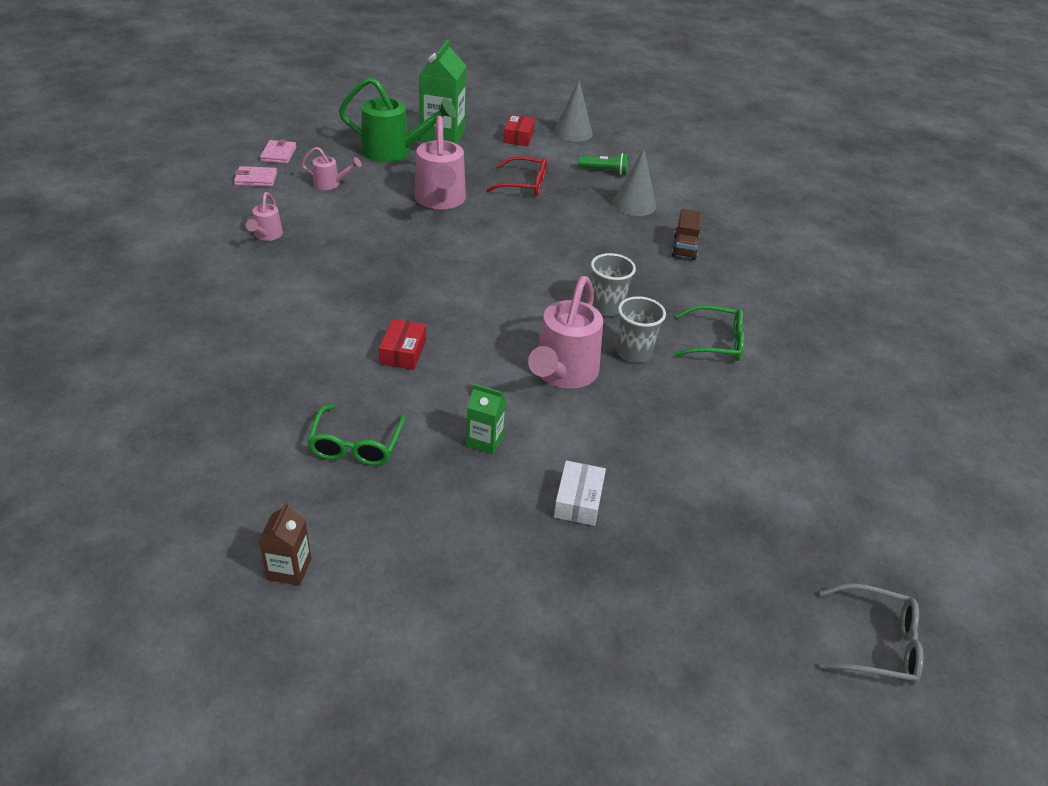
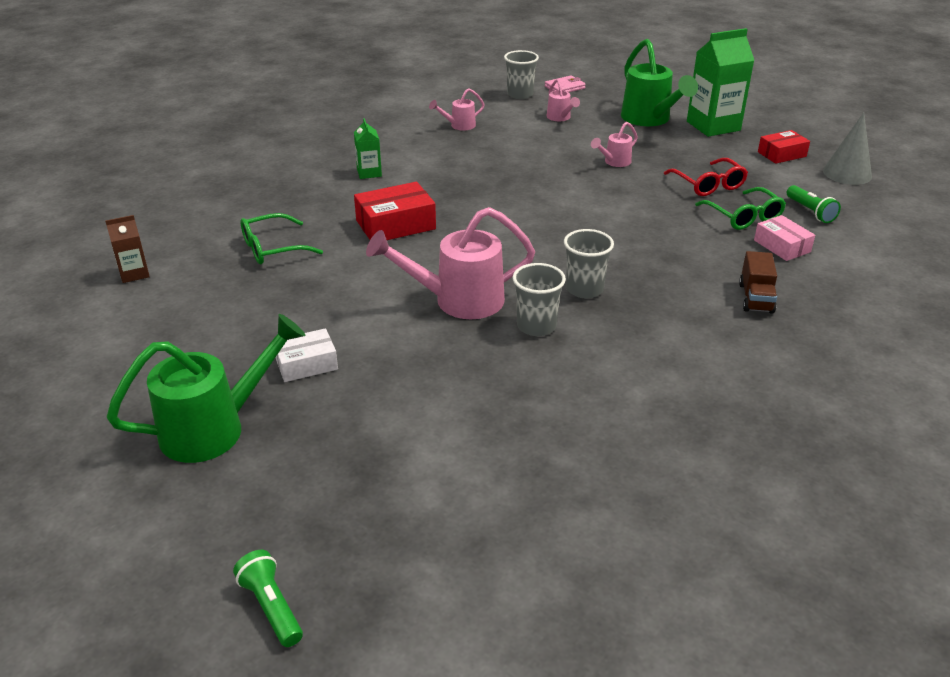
camera: 60 degrees right, 5 degrees down
(256, 179) = (520, 94): pink wallet -> grey cup
(403, 352) = (395, 224): red box -> red box, size x1.53
(440, 201) = (614, 162): pink watering can -> pink watering can, size x0.50
(485, 441) = (332, 296): green carton -> green carton (369, 173)
(629, 599) = (215, 428): none -> green watering can
(634, 204) = (782, 246): grey cone -> pink box
(684, 247) = (755, 298): brown truck -> brown truck turned 60 degrees counterclockwise
(715, 342) = (619, 367): green glasses -> green glasses (743, 216)
(876, 644) = (271, 607): grey glasses -> green flashlight

